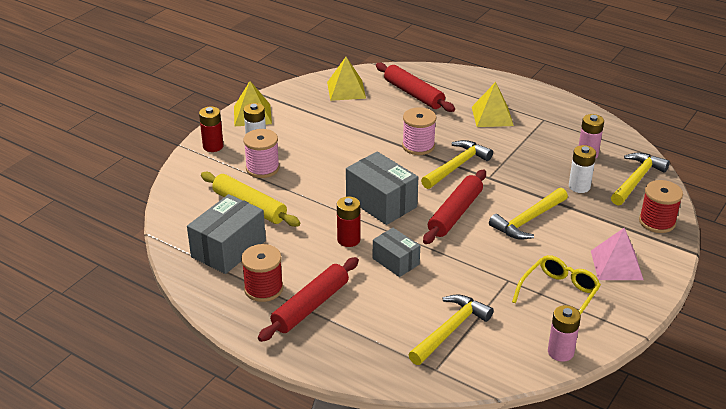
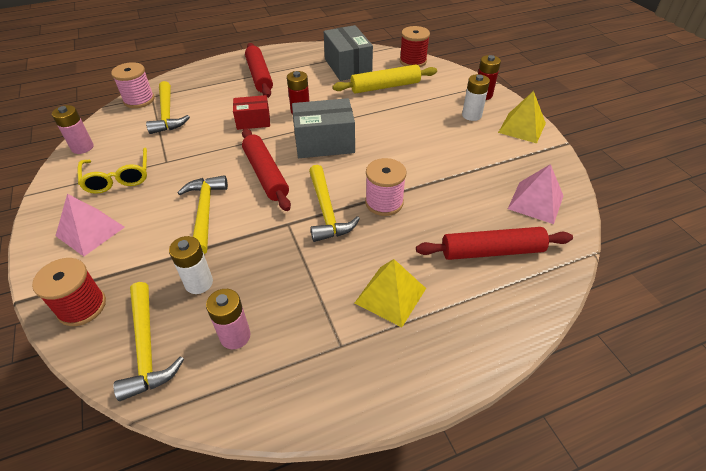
camera: 125 degrees right, 10 degrees up
(262, 168) = (429, 106): pink spool -> pink spool (139, 100)
(263, 289) = (295, 67): red spool -> red spool (413, 61)
(346, 90) = (535, 202): yellow pyramid -> pink pyramid
(395, 261) = (253, 121): grey box -> red box

